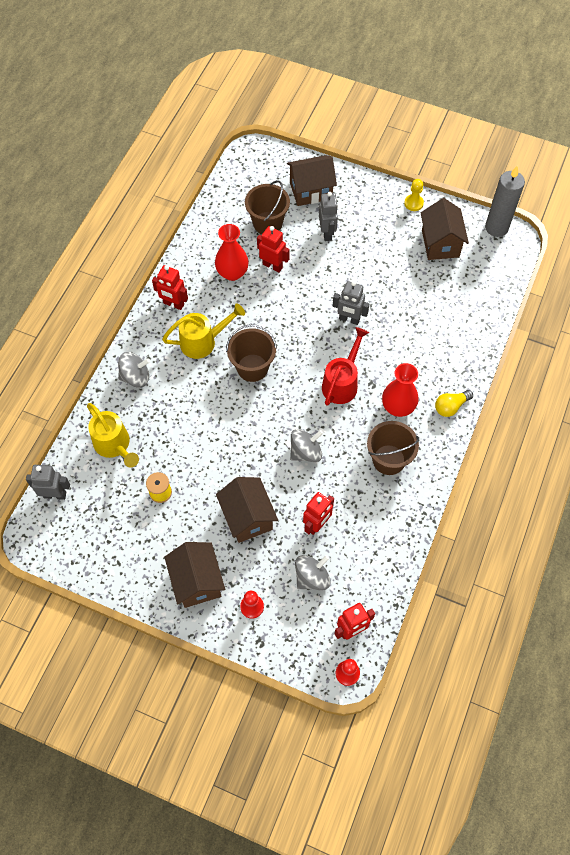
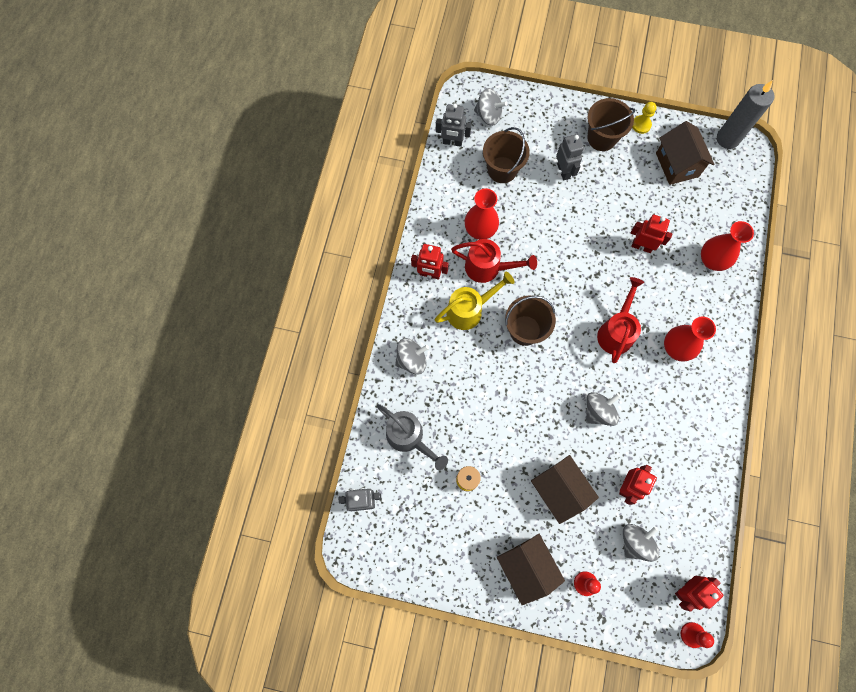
camera: 10 degrees left, 10 degrees up
(114, 445) = (409, 438): yellow watering can -> grey watering can
(231, 307) = (488, 268): none -> red watering can
(267, 174) = (488, 115): none -> grey spinning top
(272, 266) = (518, 216): red robot -> red robot (641, 246)
(310, 191) = (536, 127): brown house -> none
(349, 319) = (607, 262): grey robot -> grey robot (452, 142)
(388, 460) = (680, 405): brown bucket -> brown bucket (601, 138)
(451, 406) = (726, 339): yellow light bulb -> none
(453, 333) = (712, 260): none -> red vase

